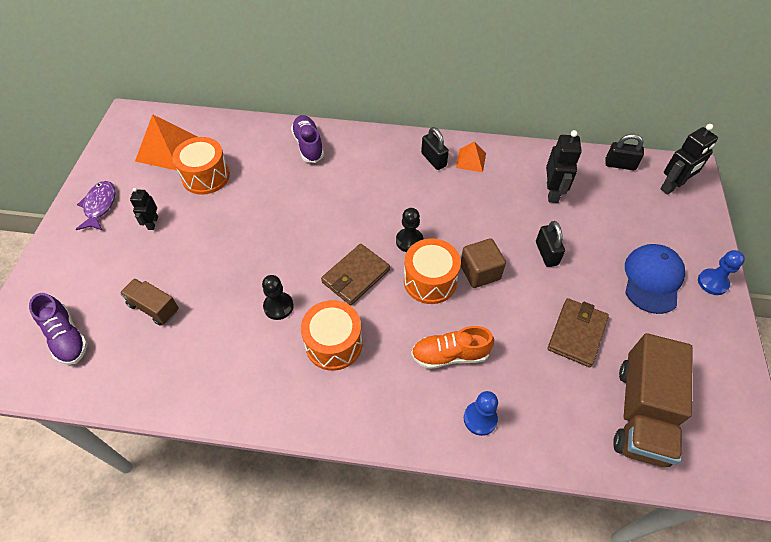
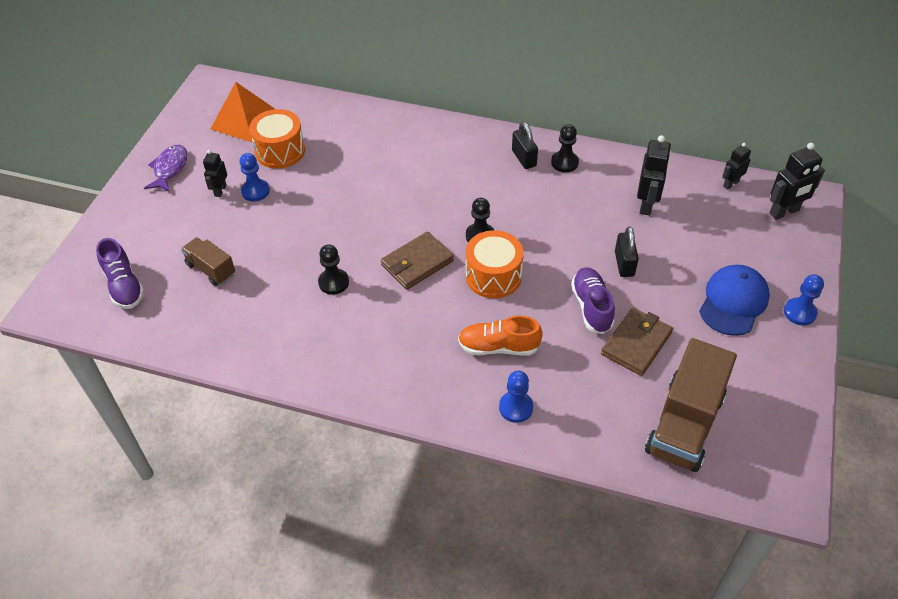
camera: 10 degrees right, 5 degrees down
(187, 220) = (255, 191): none -> blue pawn
(308, 145) = (392, 131): purple shoe -> purple shoe (591, 307)
(333, 344) = (383, 323): orange drum -> none
(471, 160) = (564, 162): orange pyramid -> black pawn
(480, 272) = (548, 274): brown cube -> none
(620, 164) = (730, 184): black padlock -> black robot

